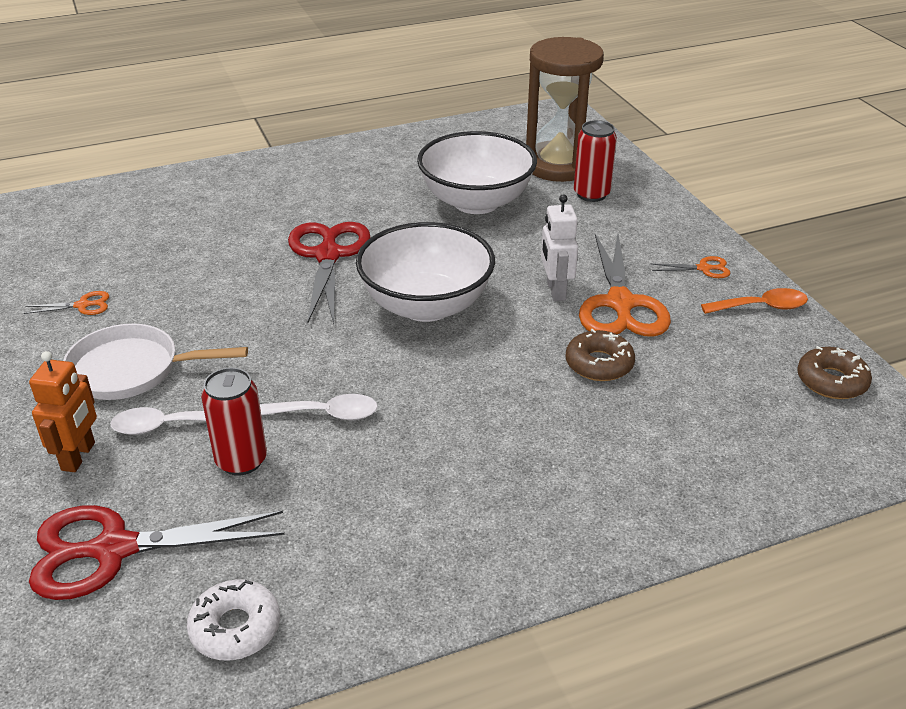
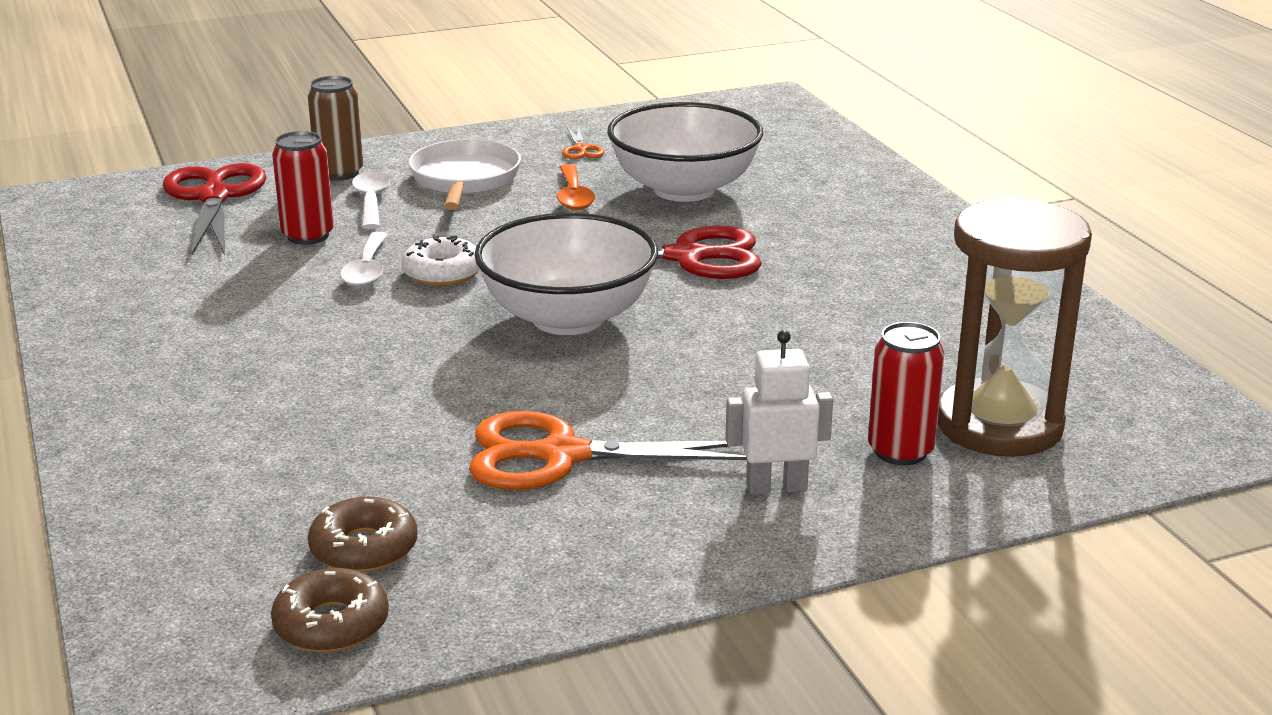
camera: 90 degrees right, 10 degrees down
(79, 456) = (339, 173): orange robot -> brown can
(235, 628) = (98, 247): white donut -> white donut (442, 272)
(476, 202) = (849, 352): white bowl -> white bowl (684, 189)
(555, 290) = (599, 406): white robot -> white robot (776, 487)
(599, 364) = (419, 430): brown donut -> brown donut (364, 548)
(703, 268) = (662, 540): orange scissors -> none
(761, 307) = (542, 585): orange spoon -> orange spoon (573, 196)

